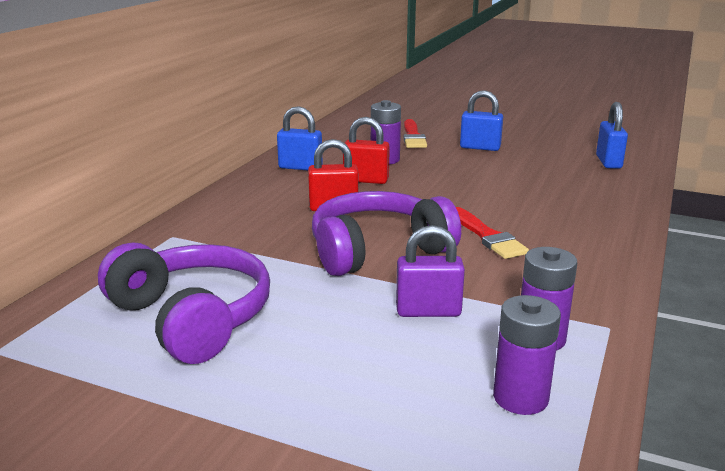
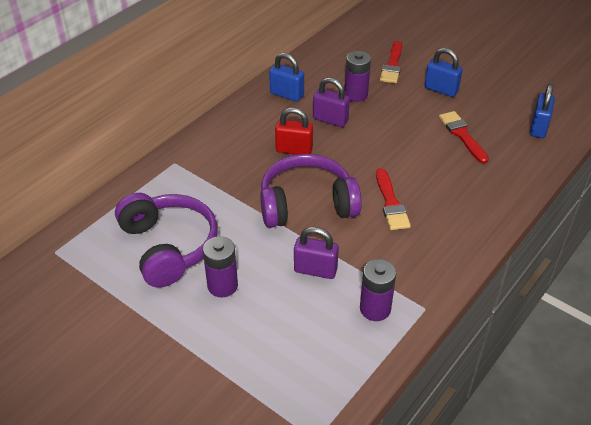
camera: 15 degrees right, 20 degrees up
(366, 180) = (330, 120): red padlock -> purple padlock
(520, 398) = (337, 352): purple battery -> purple battery (222, 286)
(530, 175) = (462, 135): none -> red brush

